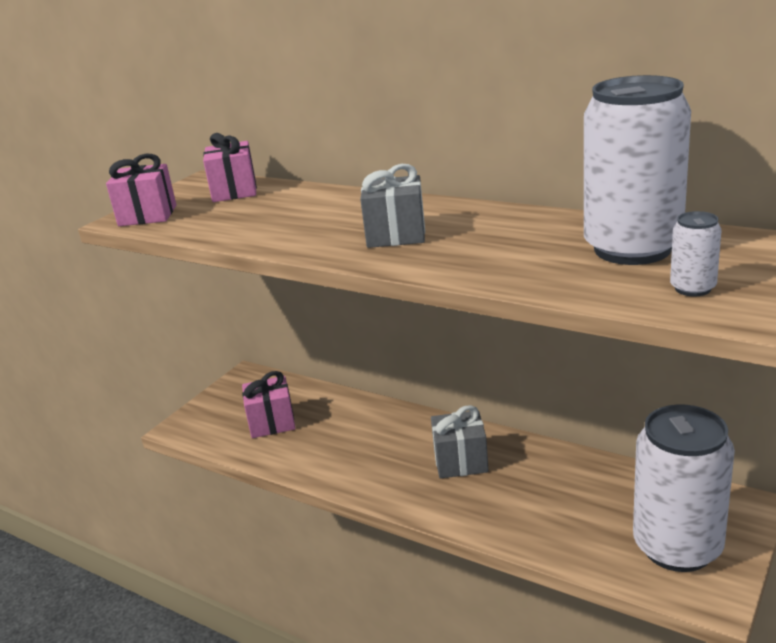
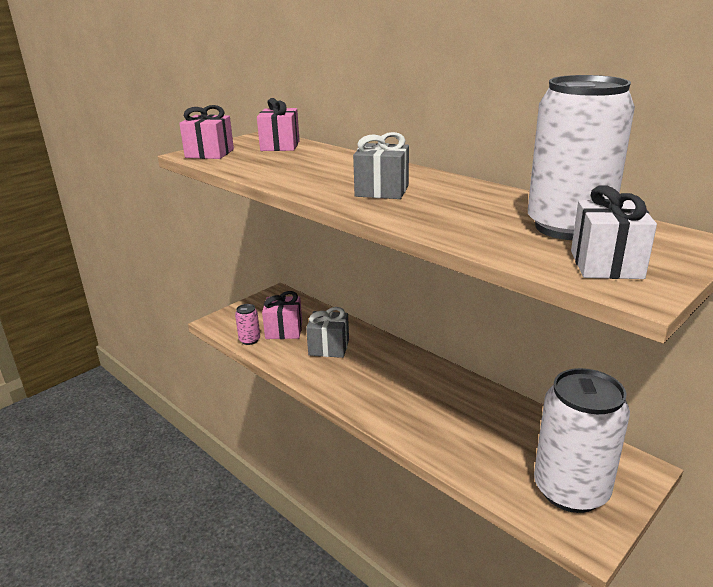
camera: 10 degrees right, 0 degrees up
(232, 443) = (249, 340): none -> pink can
(460, 462) = (415, 386): grey gift -> grey gift (329, 347)
(692, 288) = (606, 264): white can -> white gift

